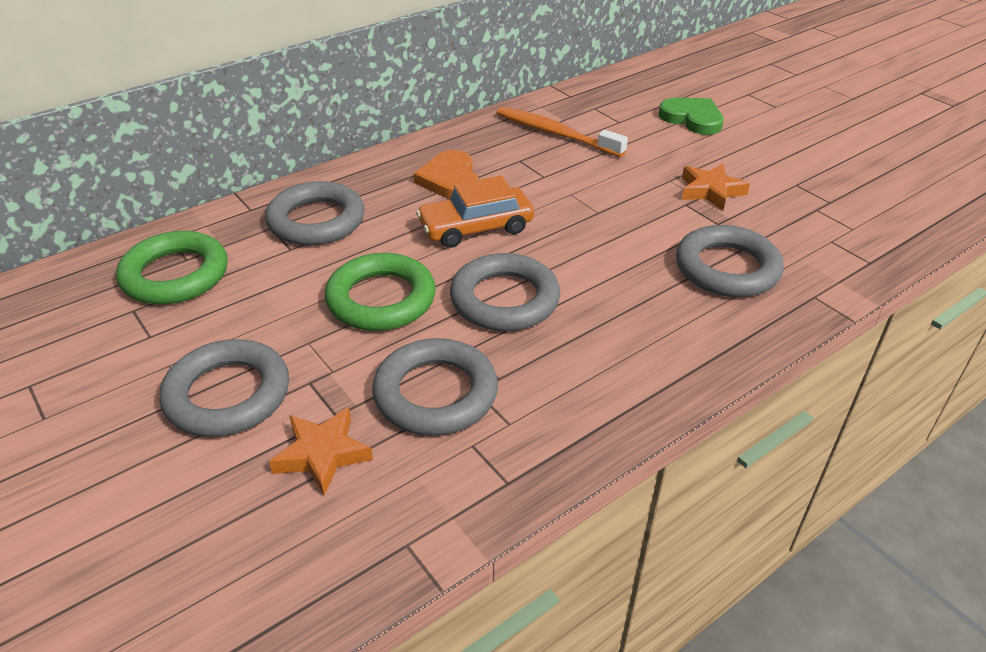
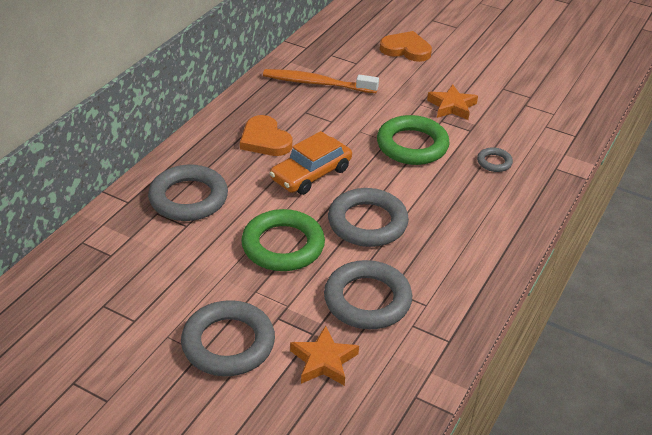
camera: 25 degrees left, 0 degrees up
(175, 275) = (113, 269): green ring -> green ring (412, 145)
(692, 119) = (406, 49): green heart -> orange heart
(727, 268) = (494, 162): grey ring -> grey ring, size x0.48

